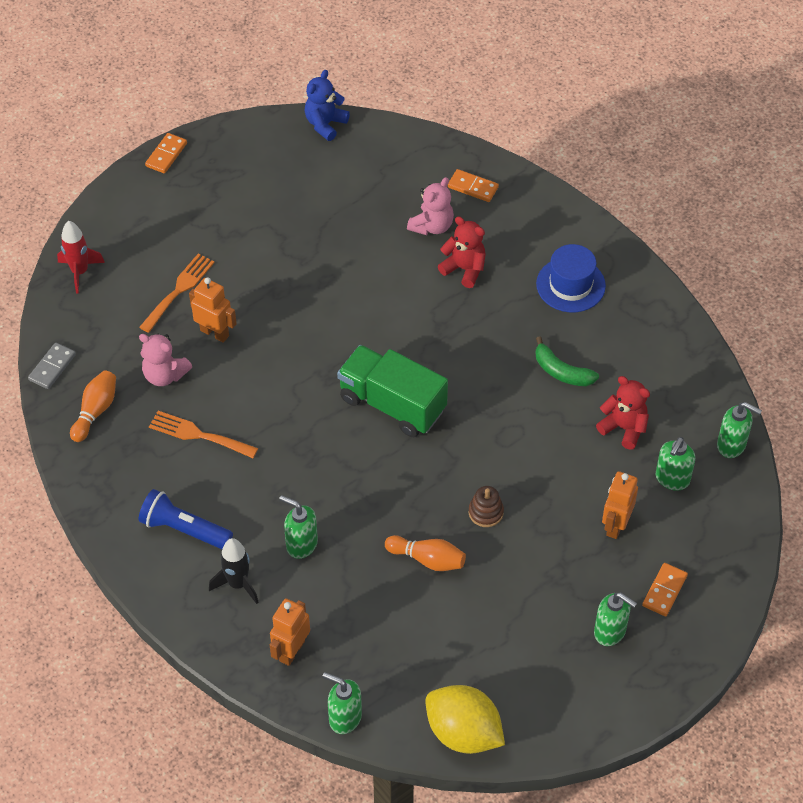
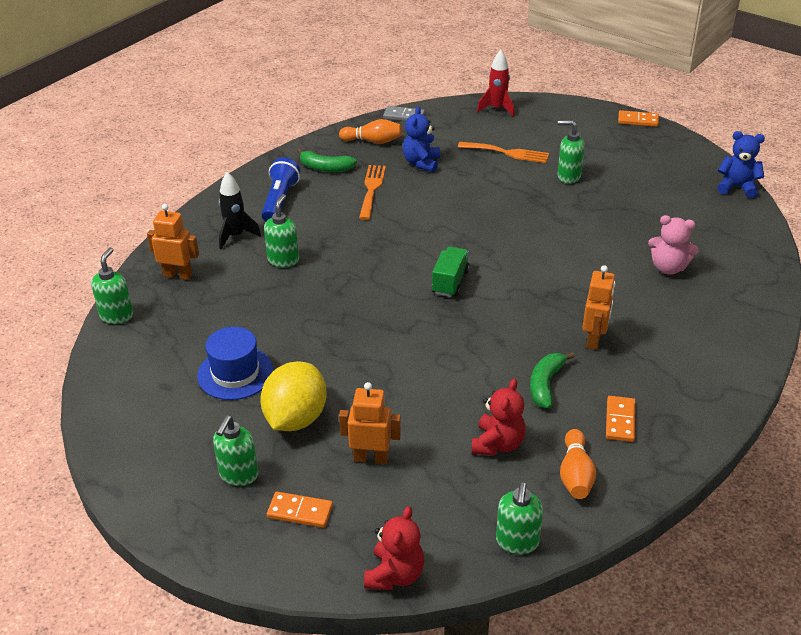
camera: 75 degrees right, 15 degrees down
(133, 471) = (326, 168): none -> green banana
(165, 375) = (421, 163): pink teddy bear -> blue teddy bear
(215, 333) = (475, 177): orange robot -> orange robot (594, 339)
(392, 404) = (450, 282): green truck -> green truck, size x0.56
(427, 559) = (289, 334): orange bowling pin -> orange bowling pin (575, 475)
(463, 733) = (109, 390): yellow lemon -> yellow lemon (295, 418)
(464, 269) = (631, 297): red teddy bear -> red teddy bear (395, 575)
(473, 187) = (735, 284): orange domino -> orange domino (620, 421)
(486, 512) = (353, 361): brown stacking toy -> none
(570, 285) = (661, 372): blue hat -> blue hat (235, 373)
(672, 479) = (447, 495): green soap dispenser -> green soap dispenser (568, 176)

